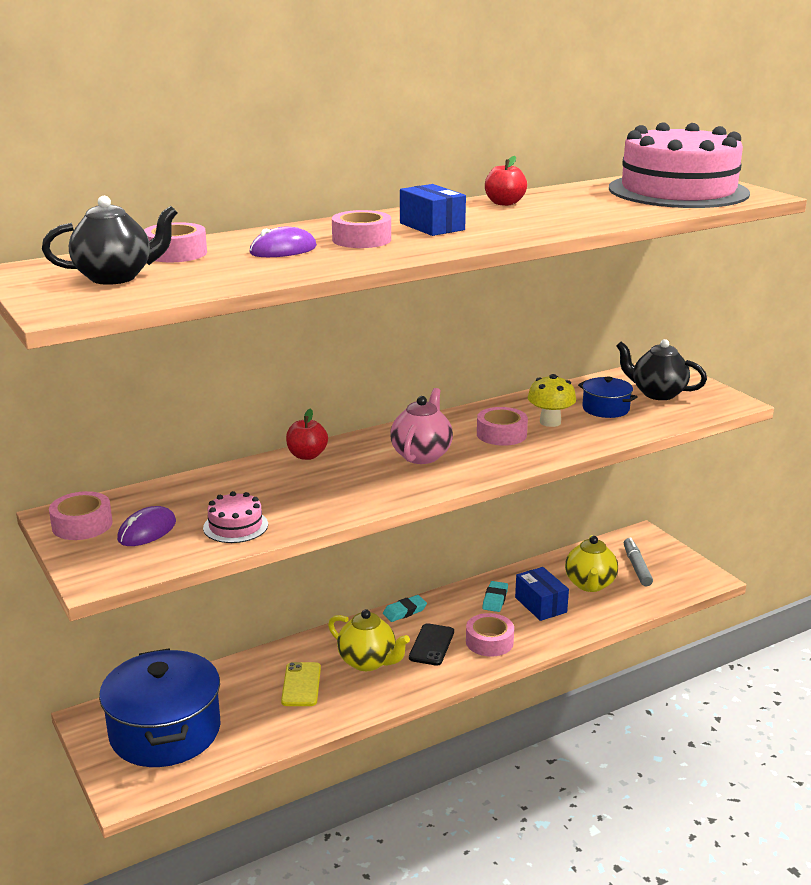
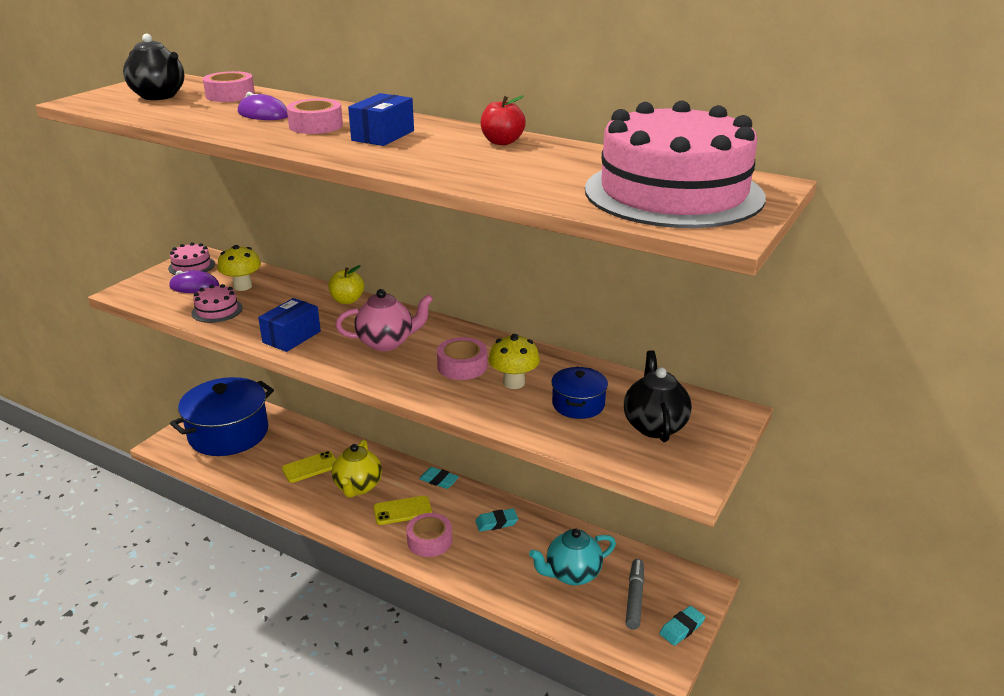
camera: 60 degrees right, 5 degrees up
(82, 525) = (191, 266): pink tape -> pink cake
(191, 503) = (242, 286): none -> yellow mushroom
(307, 455) = (347, 300): red apple -> yellow apple
(431, 645) = (402, 511): black phone -> yellow phone
(540, 605) = (510, 553): blue box -> blue box (291, 337)
(590, 584) = (572, 574): yellow teapot -> turquoise teapot
(636, 567) = (634, 598): grey marker -> grey marker turned 45 degrees counterclockwise
(680, 559) = (681, 628): none -> turquoise eraser

